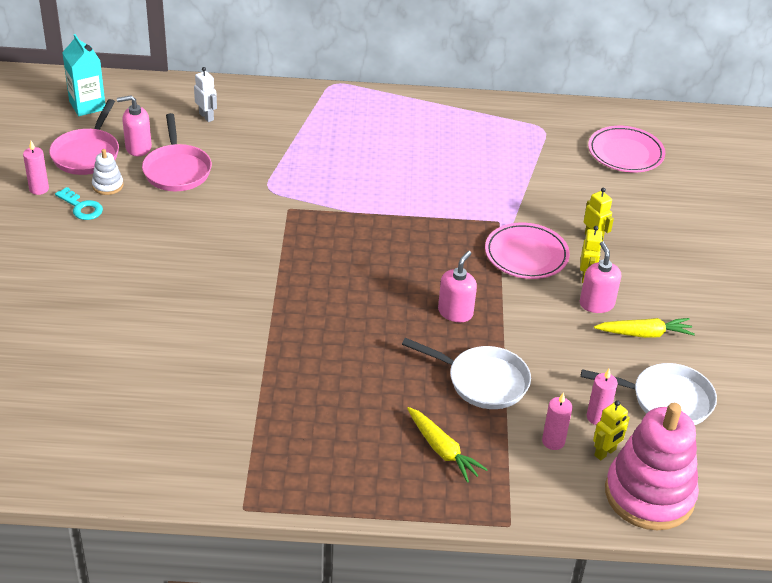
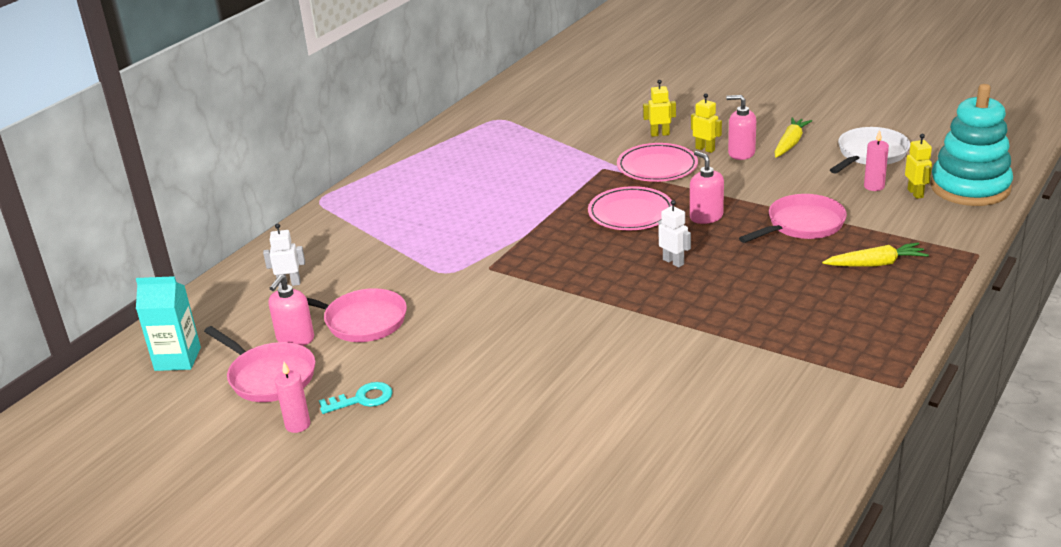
camera: 55 degrees left, 10 degrees down
(108, 185) = (341, 373): white stacking toy -> none
(363, 313) = (673, 262): none -> white robot
(483, 381) = (802, 225): white pan -> pink pan
(553, 441) = (891, 212): pink candle -> none
(625, 153) = (565, 95): pink plate -> pink plate (631, 213)
(649, 495) = (970, 188): pink stacking toy -> turquoise stacking toy

